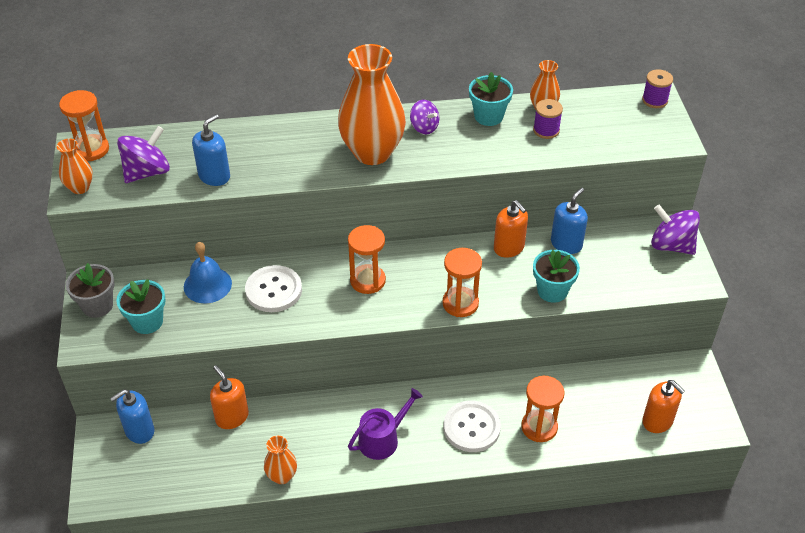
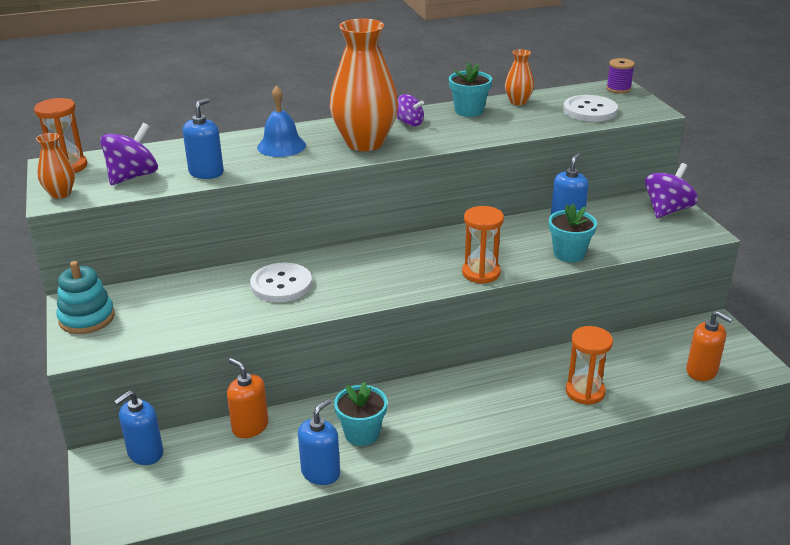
camera: 10 degrees left, 15 degrees down
(97, 305) = (87, 318): grey flower pot -> turquoise stacking toy
(147, 322) = (147, 325): turquoise flower pot -> turquoise flower pot (362, 434)
(207, 285) = (208, 288): blue bell -> blue bell (281, 146)
(282, 476) = (321, 473): orange vase -> blue soap dispenser
(367, 280) = (379, 266): orange hourglass -> none
(382, 439) = (423, 424): purple watering can -> none
(471, 427) = (515, 401): white button -> white button (590, 110)
(509, 248) = (512, 228): orange soap dispenser -> none
(546, 130) = (528, 114): purple spool -> none
(671, 245) = (667, 210): purple spinning top -> purple spinning top turned 105 degrees clockwise

